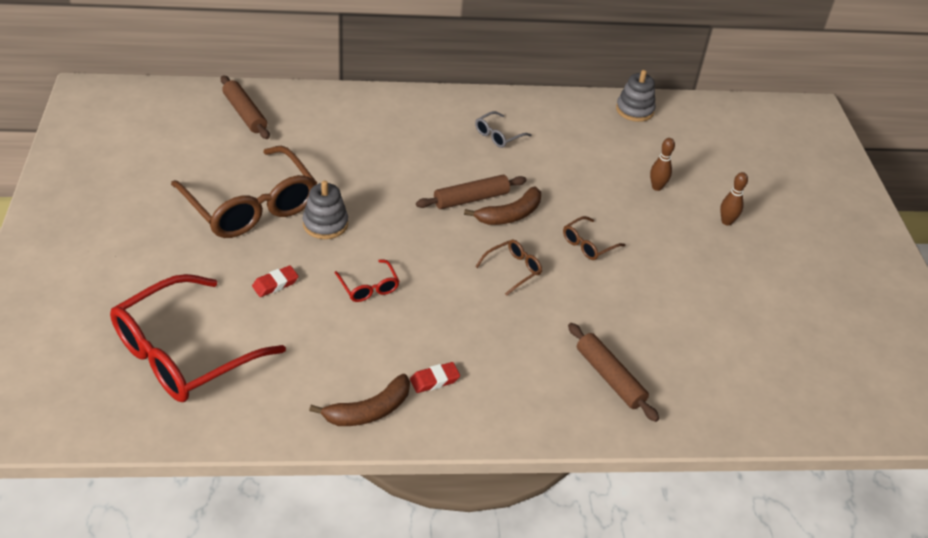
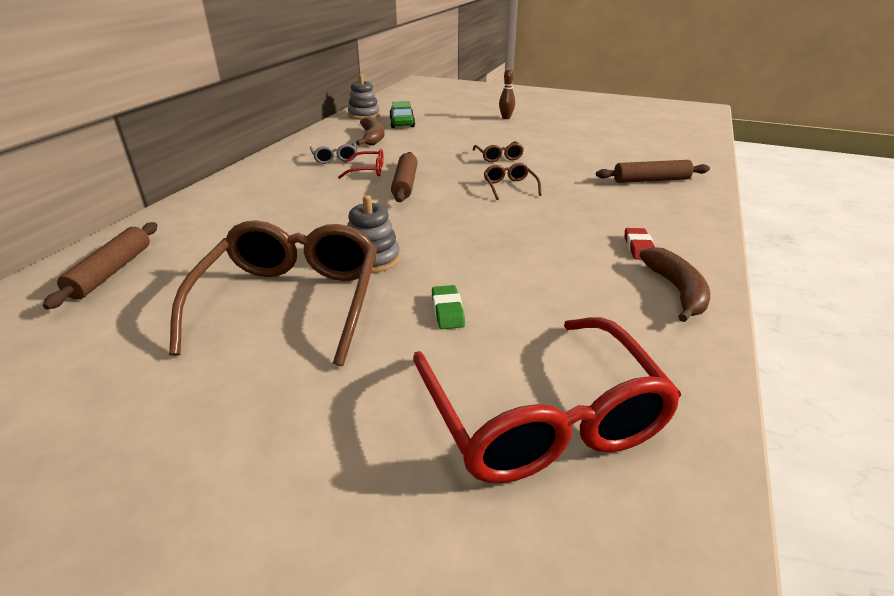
camera: 60 degrees left, 10 degrees down
(245, 113) = (111, 272): brown rolling pin -> brown rolling pin turned 75 degrees counterclockwise
(251, 206) = (291, 301): brown glasses -> brown glasses turned 75 degrees counterclockwise
(275, 284) = (447, 311): red eraser -> green eraser
(369, 287) = (491, 254): red glasses -> red glasses (368, 171)
(510, 215) = (440, 174): brown banana -> brown banana (373, 138)
(634, 145) = (402, 123): none -> green car
(657, 187) = (454, 126): brown bowling pin -> none

